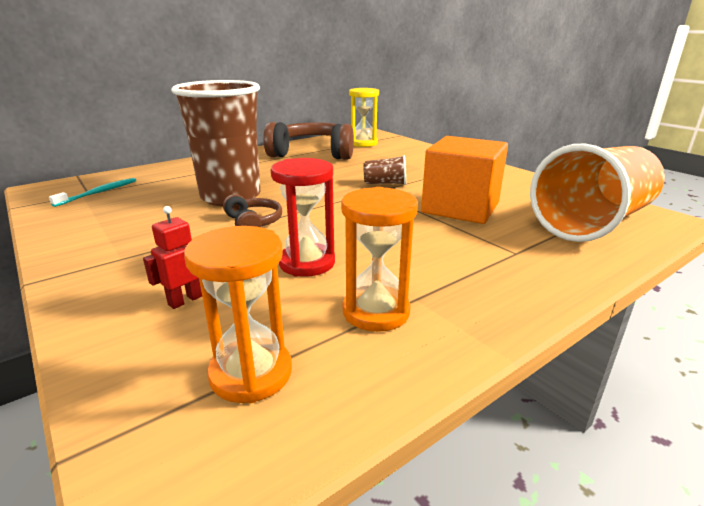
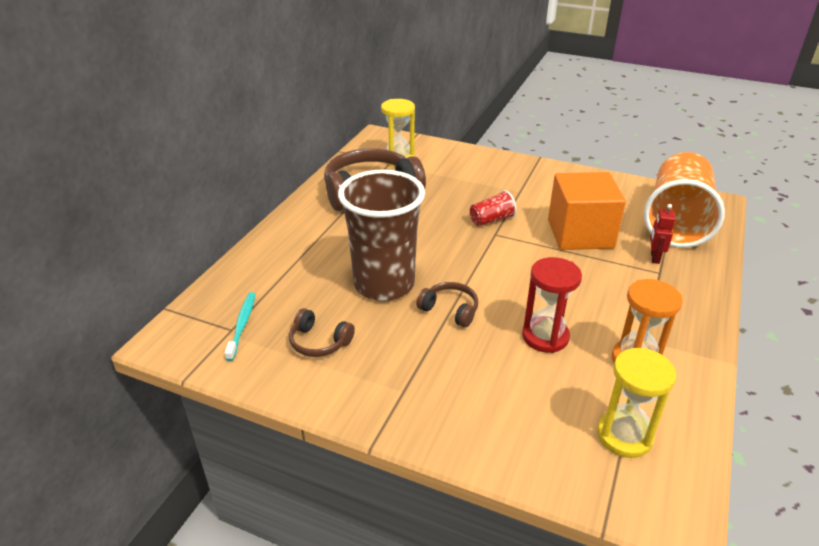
camera: 30 degrees left, 10 degrees up
(124, 213) = (319, 342): none -> brown headphones
(185, 300) = (512, 405): red robot -> red robot (654, 257)
(251, 373) = (624, 436): orange hourglass -> yellow hourglass
(385, 183) = (491, 220): brown cup -> red cup

